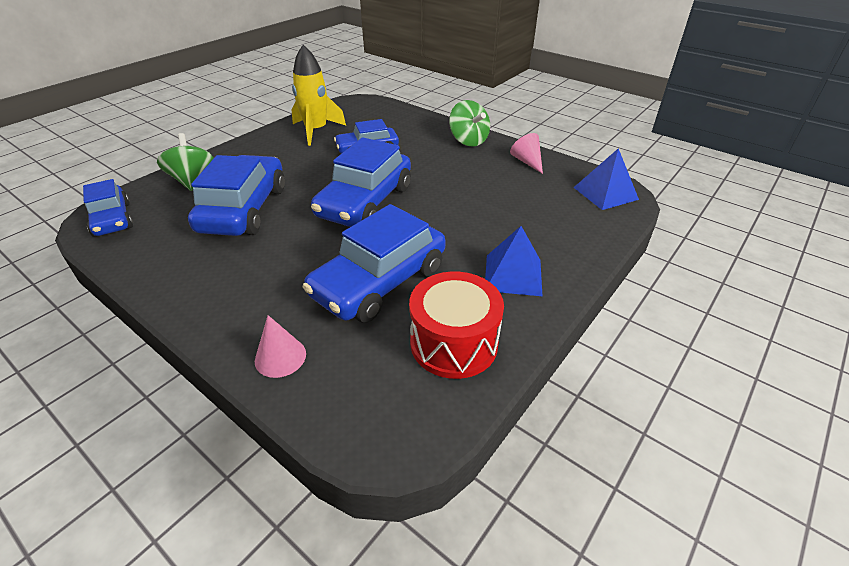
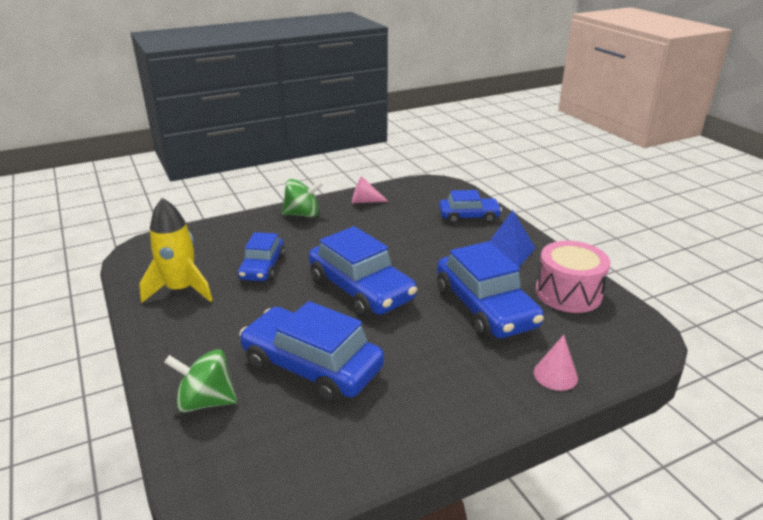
camera: 65 degrees left, 10 degrees down
(112, 219) = (243, 484): blue car -> blue car (469, 217)
(454, 343) = (568, 293): red drum -> pink drum
(605, 193) = (434, 189): blue pyramid -> none

